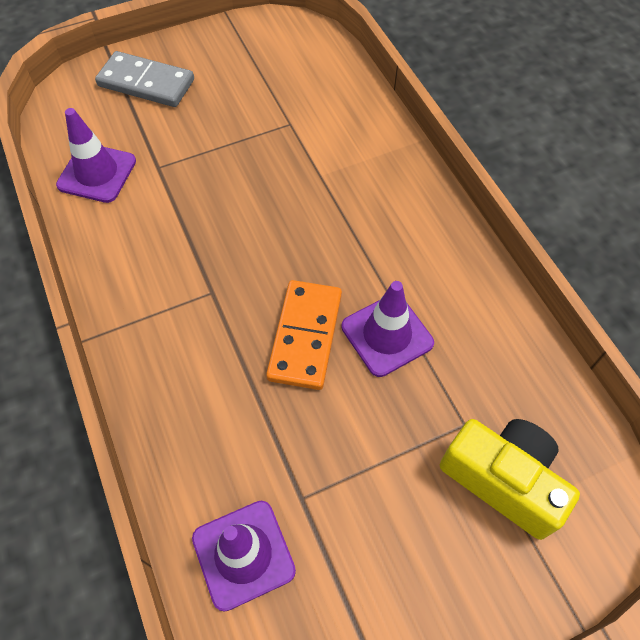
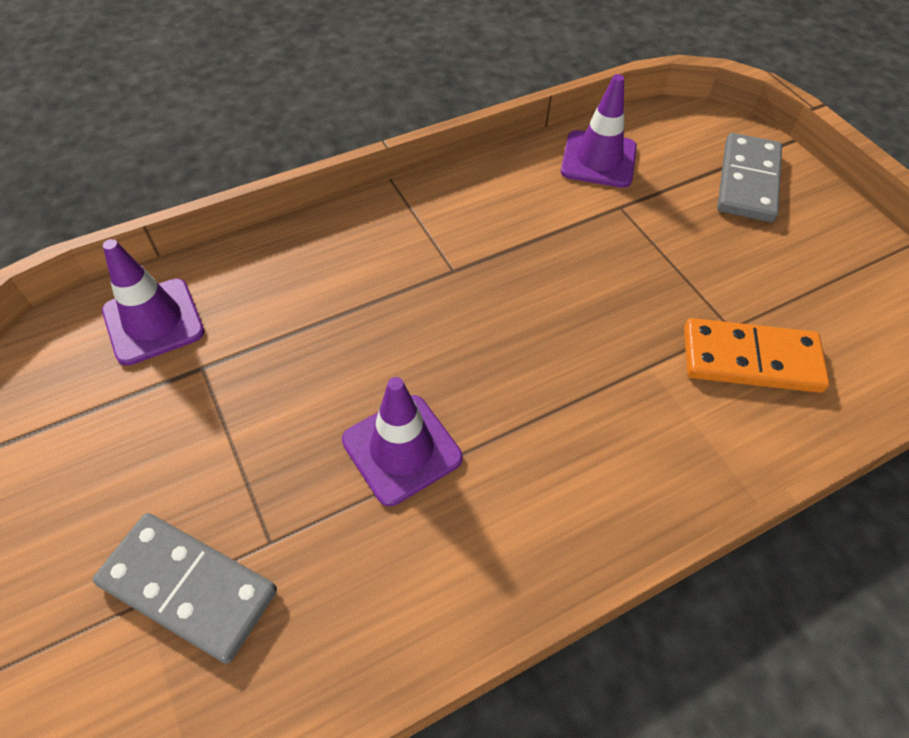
camera: 85 degrees right, 5 degrees down
(305, 336) = (398, 360): orange domino -> orange domino (750, 359)
(503, 479) = (189, 587): yellow camera -> grey domino

